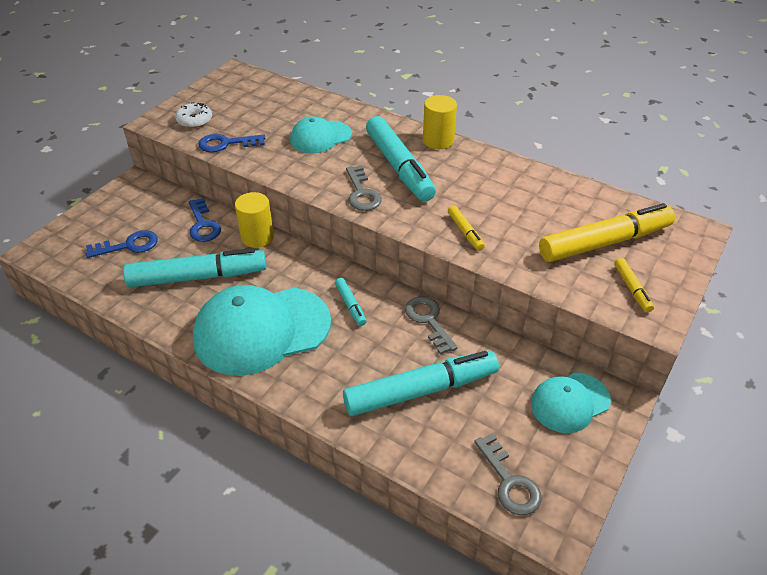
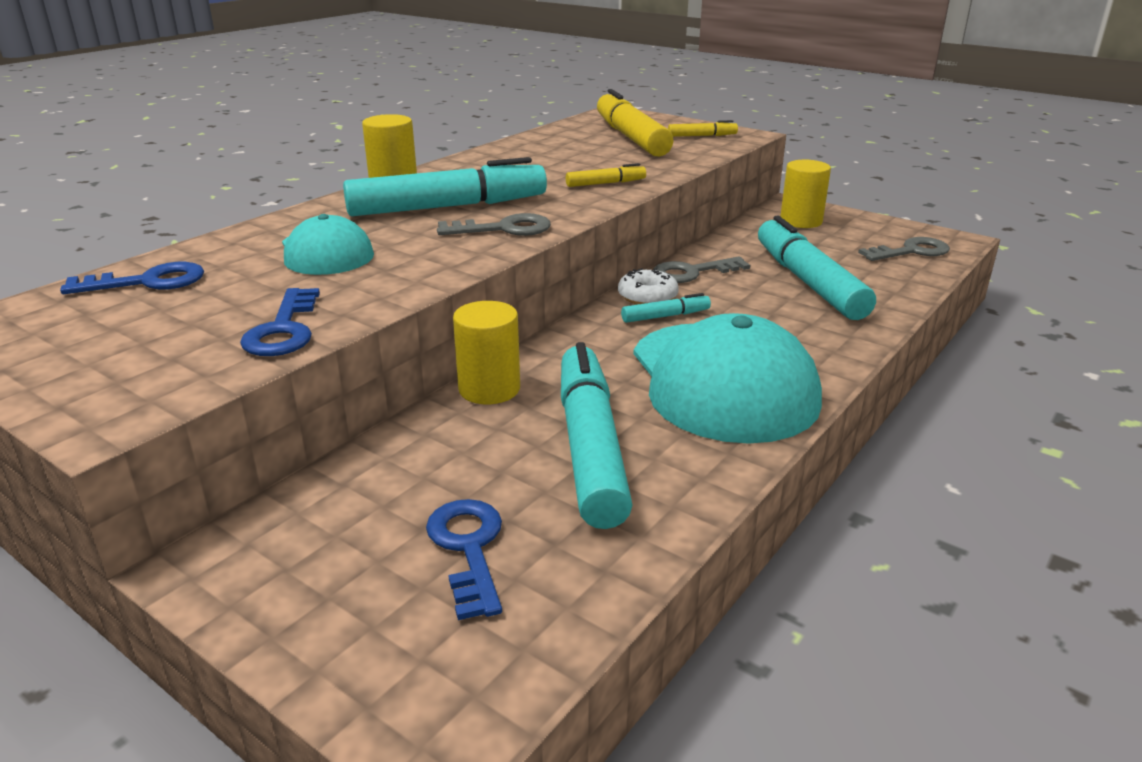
camera: 85 degrees left, 15 degrees down
(194, 120) = (149, 369): white donut -> white donut (647, 296)
(203, 224) = (429, 449): blue key -> blue key (147, 282)
(570, 402) = (801, 221): turquoise cap -> yellow cylinder

